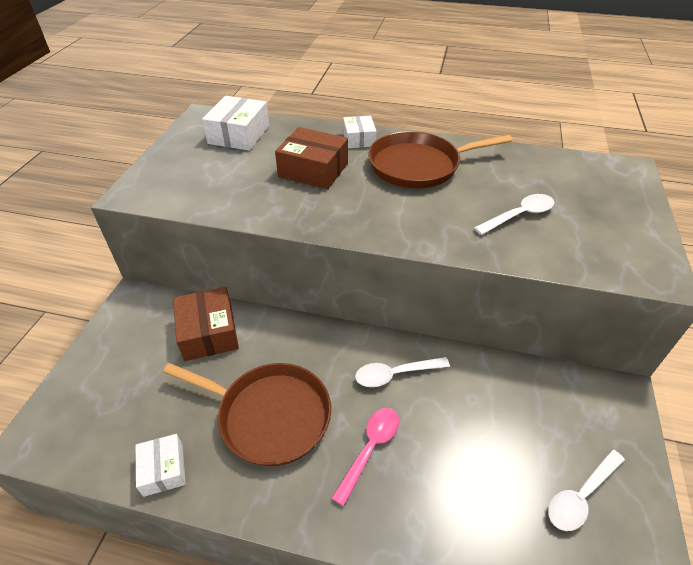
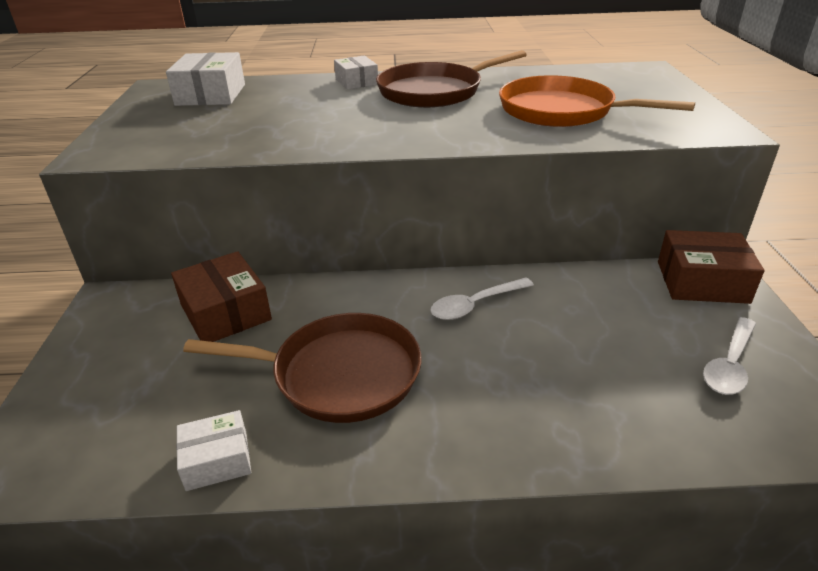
camera: 15 degrees left, 10 degrees down
(163, 469) = (217, 460): white box -> white box turned 75 degrees counterclockwise
(313, 170) = (317, 109): brown box -> brown box (702, 282)
(370, 449) = (478, 378): pink spoon -> none
(519, 215) = (562, 111): white spoon -> orange pan

